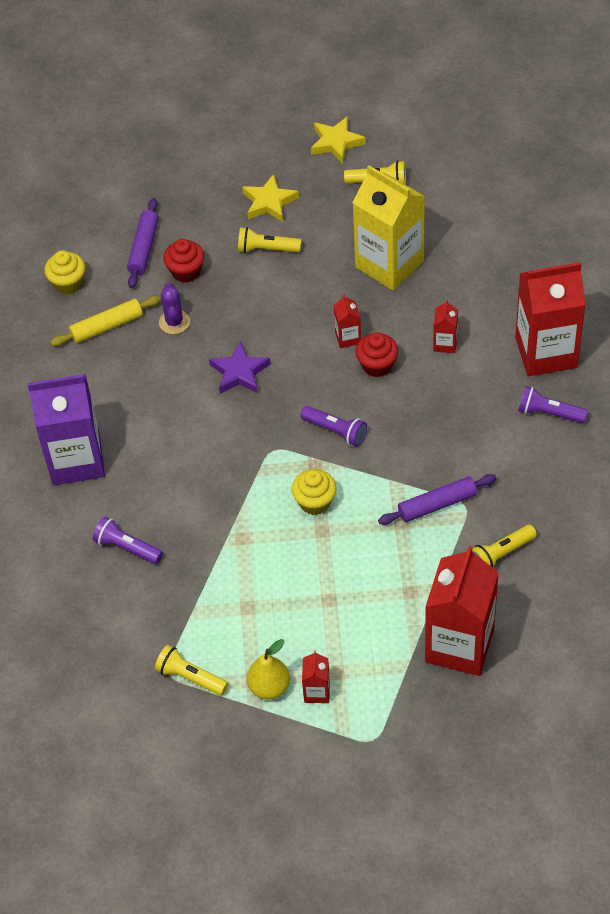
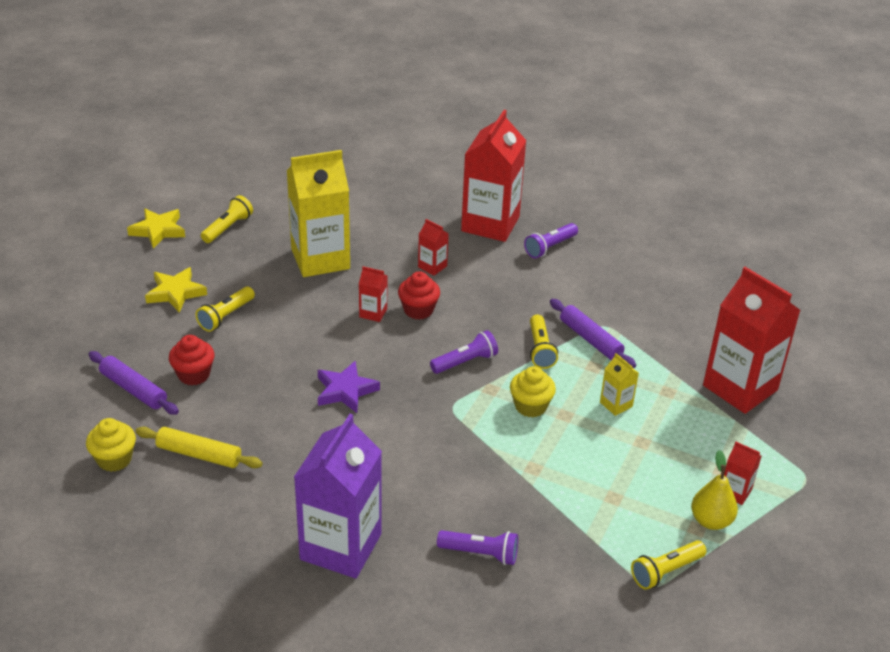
camera: 65 degrees left, 15 degrees down
(107, 326) = (199, 454): yellow rolling pin -> yellow rolling pin turned 75 degrees counterclockwise
(127, 547) = (480, 553): purple flashlight -> purple flashlight turned 135 degrees counterclockwise
(174, 322) = (244, 407): purple cactus -> none
(363, 561) = (616, 404): none -> yellow carton
(437, 504) = (590, 339): purple rolling pin -> purple rolling pin turned 45 degrees counterclockwise
(501, 554) = (666, 328): yellow flashlight -> yellow flashlight (540, 349)

